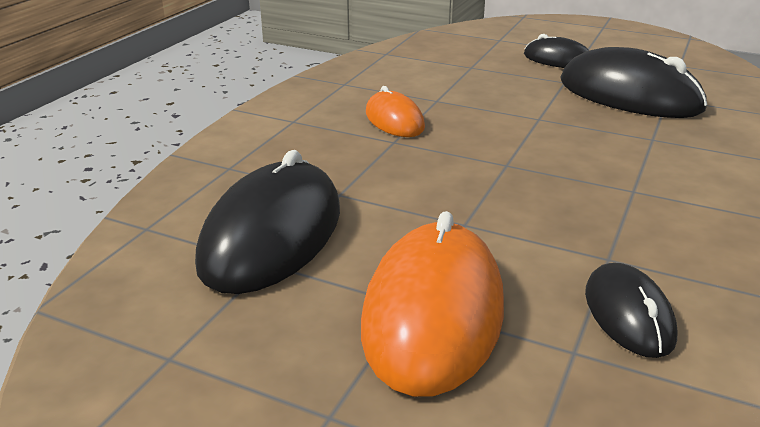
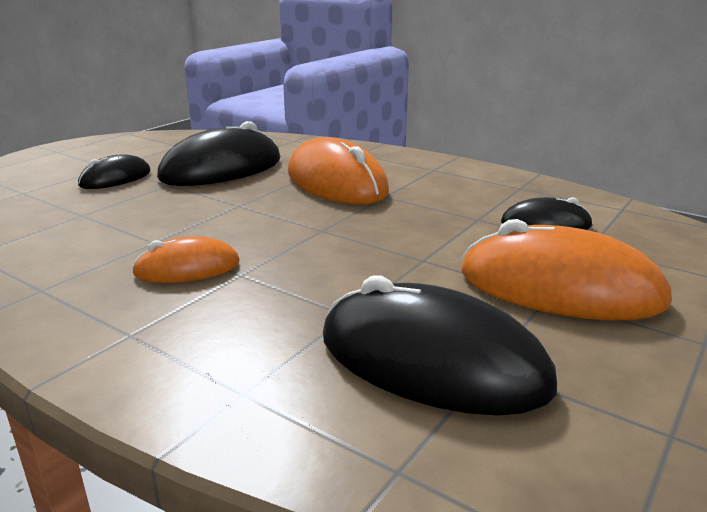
camera: 80 degrees left, 5 degrees down
(650, 157) = (336, 182): none -> orange mouse

